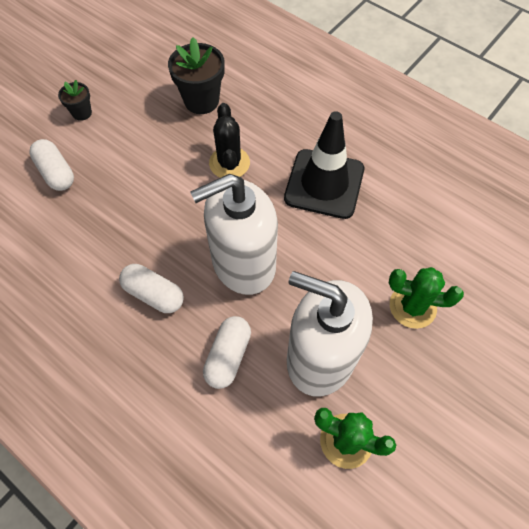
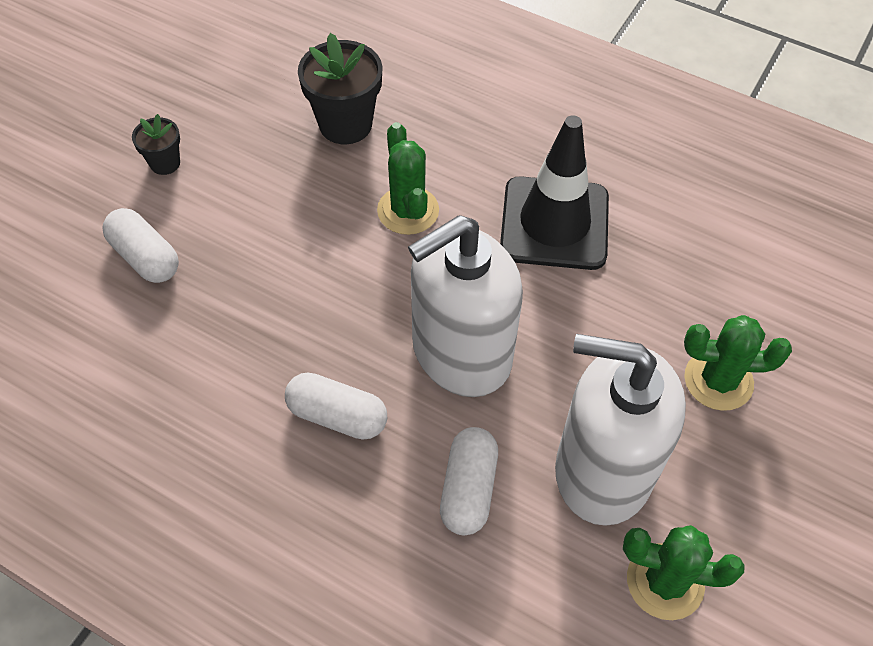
camera: 10 degrees left, 5 degrees down
(229, 163) = (408, 211): black cactus -> green cactus

